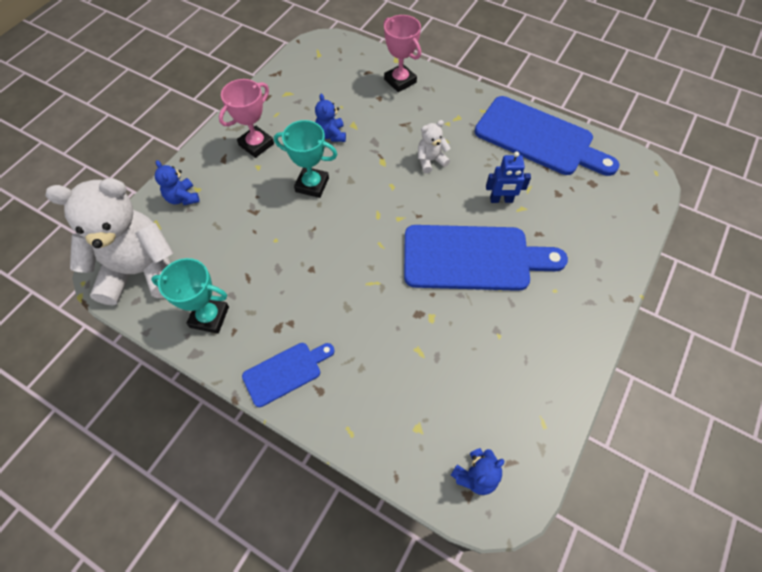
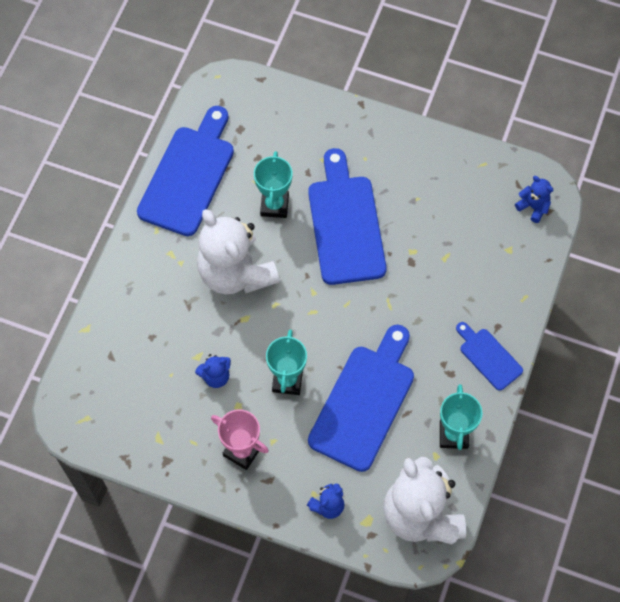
camera: 100 degrees left, 5 degrees up
(271, 243) = (364, 402): none -> blue cutting board
(400, 81) = (121, 319): pink trophy -> none
(430, 161) = (236, 273): white teddy bear -> white teddy bear, size x2.33
(501, 200) = (274, 205): blue robot -> turquoise trophy

